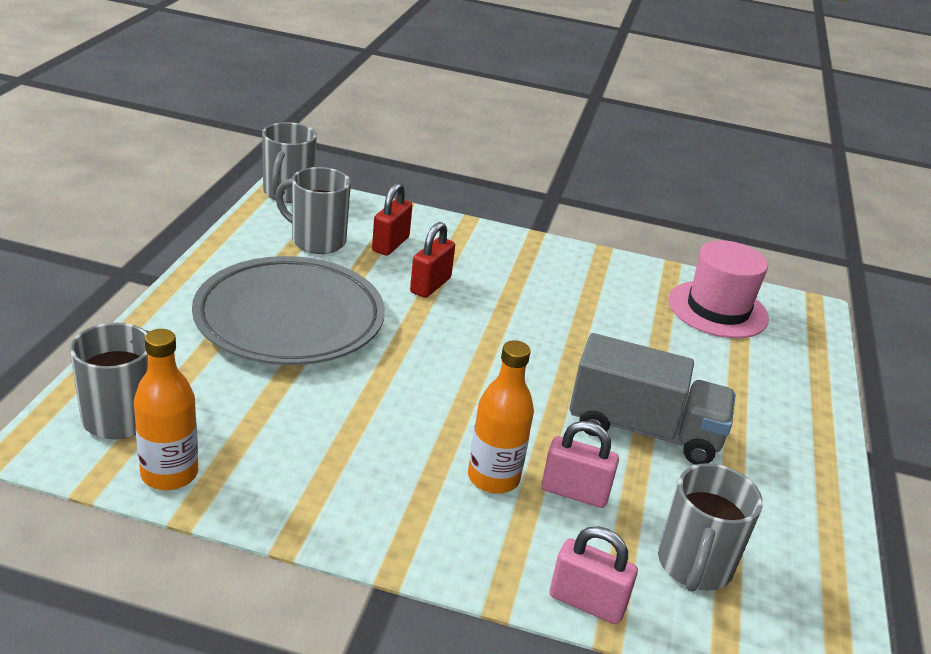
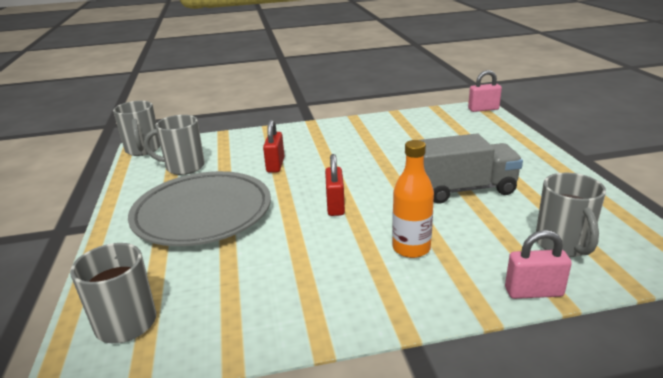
camera: 20 degrees left, 5 degrees down
(169, 474) = (196, 343): orange bottle -> none
(390, 244) = (232, 153): red padlock -> red padlock (335, 206)
(574, 492) = (463, 236): pink padlock -> pink padlock (483, 109)
(718, 309) = (437, 122): pink hat -> none

